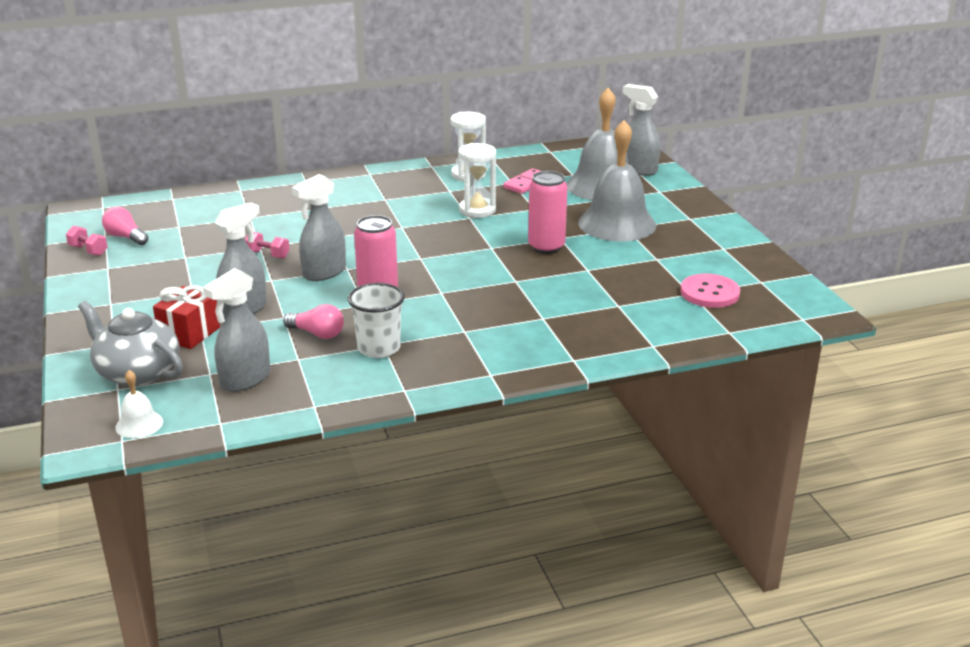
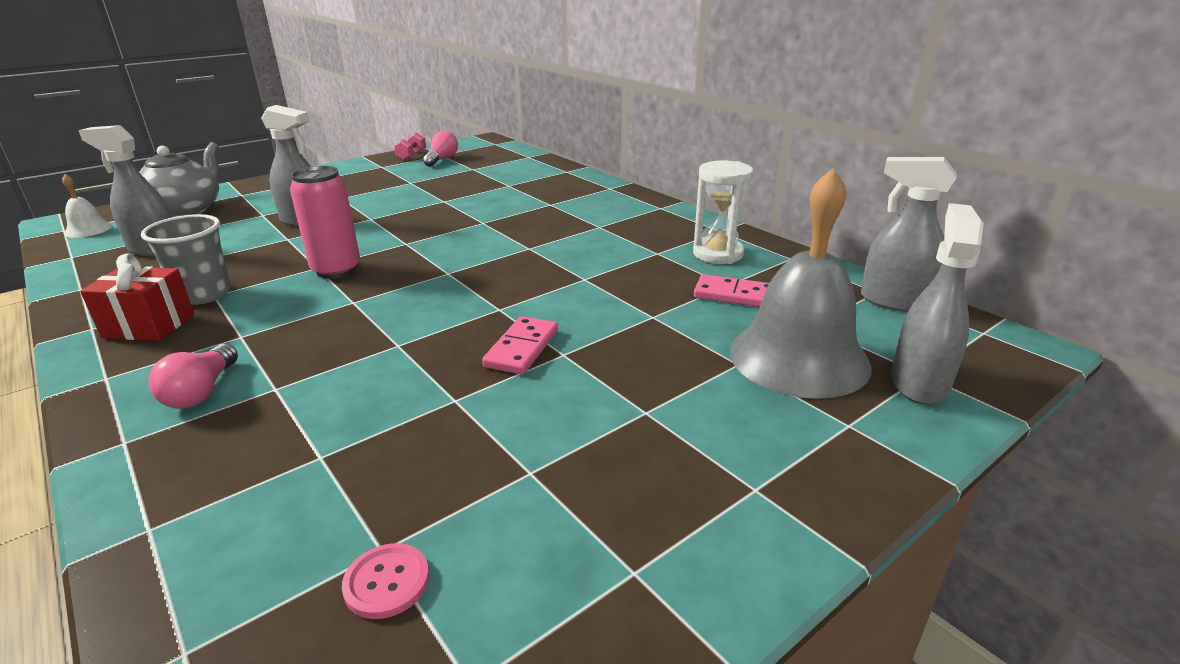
camera: 70 degrees right, 0 degrees up
(189, 333) = (255, 212): red gift -> red gift (149, 326)
(268, 255) = (427, 206): pink dumbbell -> none
(317, 333) = (246, 259): pink light bulb -> pink light bulb (201, 392)
(324, 272) = (392, 235): grey spray bottle -> grey spray bottle (895, 302)
(379, 348) = (204, 294): white cup -> grey cup
(477, 210) = (611, 279): white hourglass -> none
(546, 247) = (522, 348): pink can -> pink domino
(617, 224) = (654, 399): grey bell -> none
(709, 293) = (387, 582): pink button -> pink button, size x0.60

